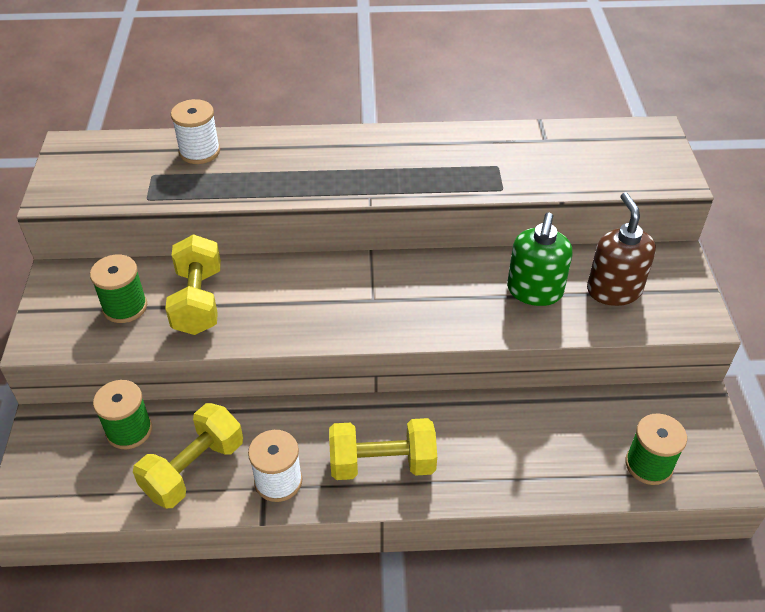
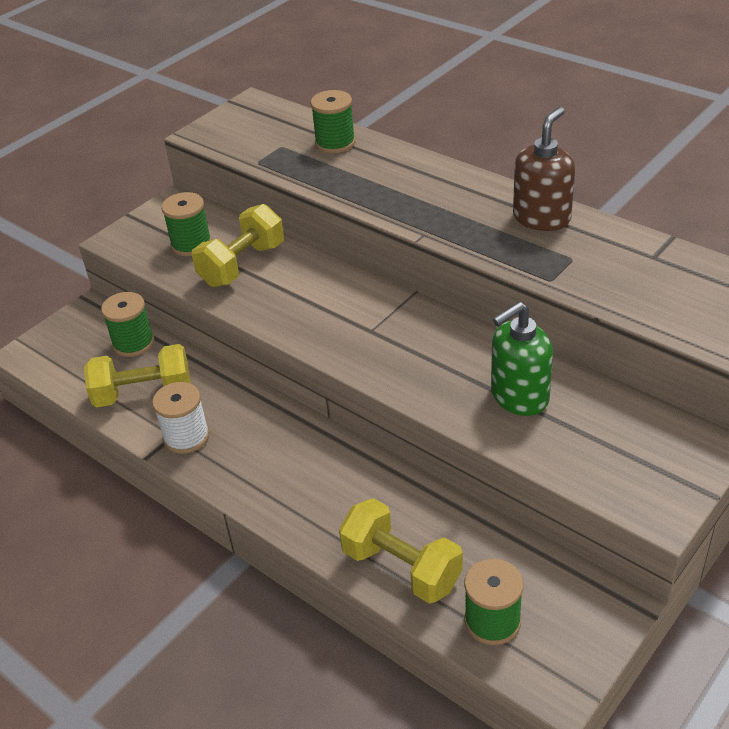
camera: 45 degrees right, 5 degrees down
(199, 152) = (335, 143): white spool -> green spool
(382, 463) = (271, 472): yellow dumbbell -> yellow dumbbell (401, 568)
(613, 290) = (599, 437): brown soap dispenser -> brown soap dispenser (542, 218)

